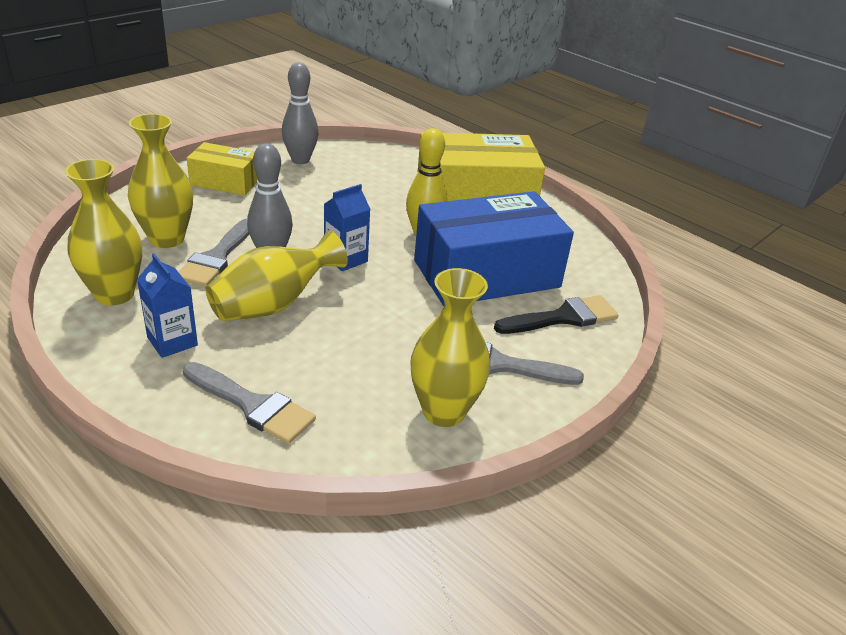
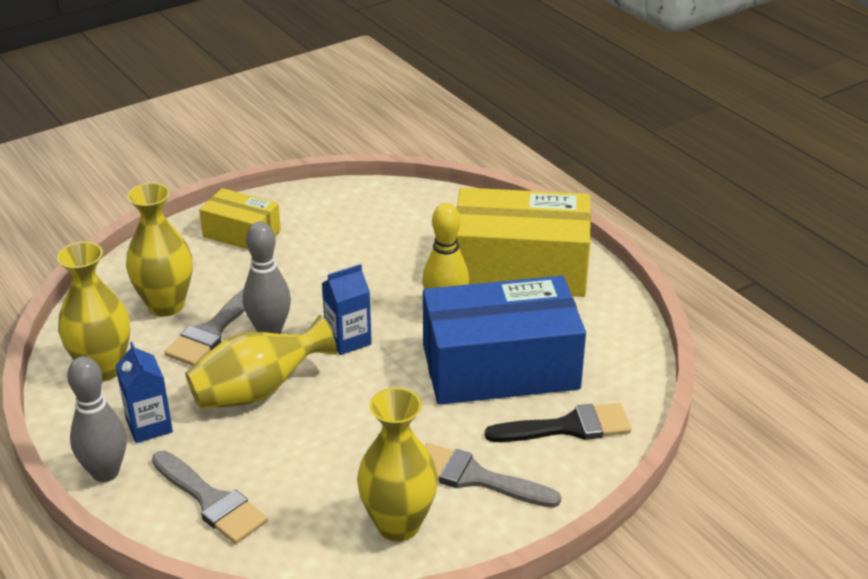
camera: 15 degrees right, 0 degrees up
(300, 160) = (332, 206): grey bowling pin -> grey bowling pin (105, 472)

